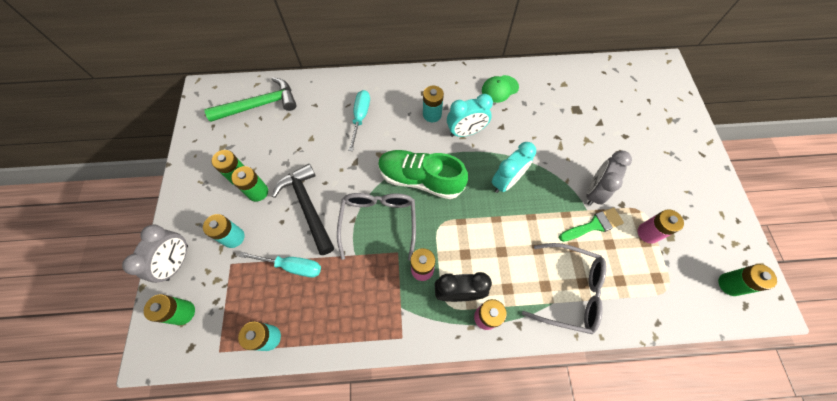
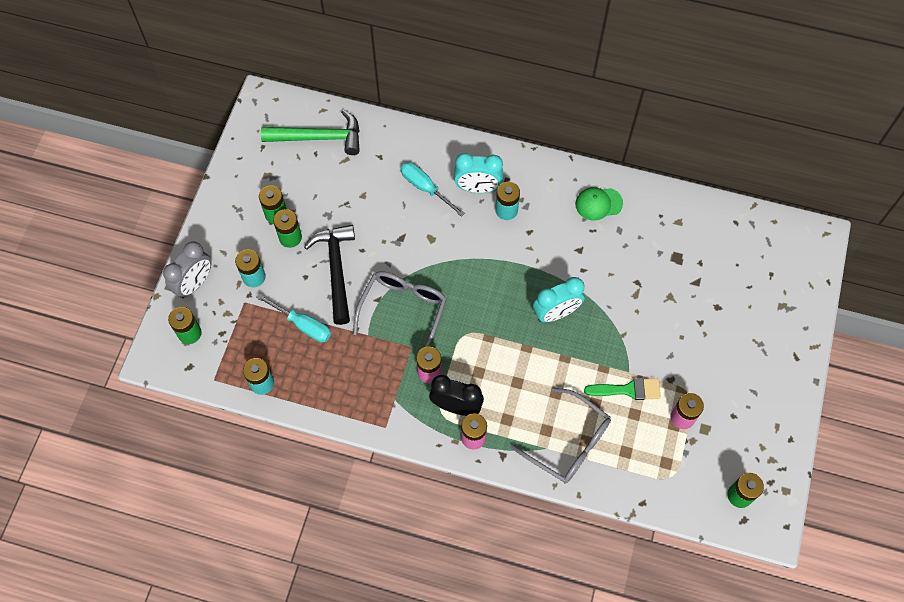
camera: 20 degrees right, 0 degrees up
(360, 117) = (425, 188): turquoise screwdriver -> turquoise screwdriver turned 75 degrees counterclockwise
(420, 179) = (464, 280): green shoe -> none
(466, 132) = (536, 243): turquoise clock -> turquoise clock (477, 188)
(594, 191) = (647, 356): grey clock -> none

